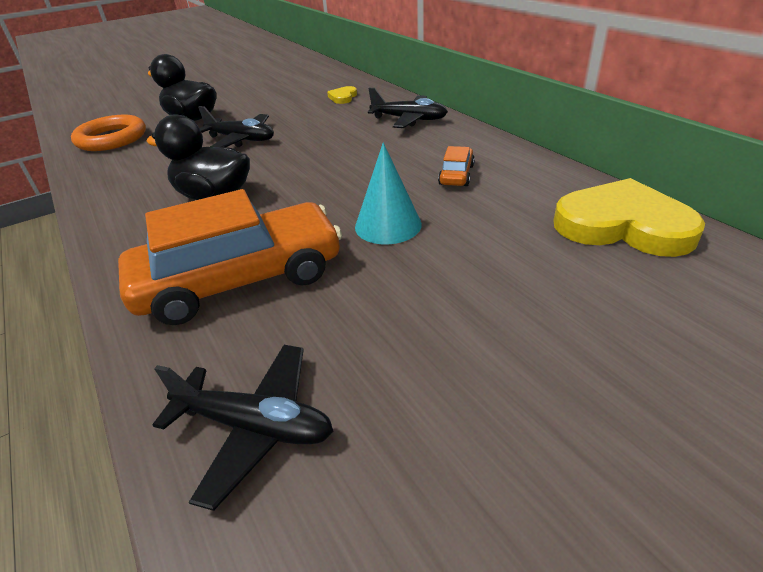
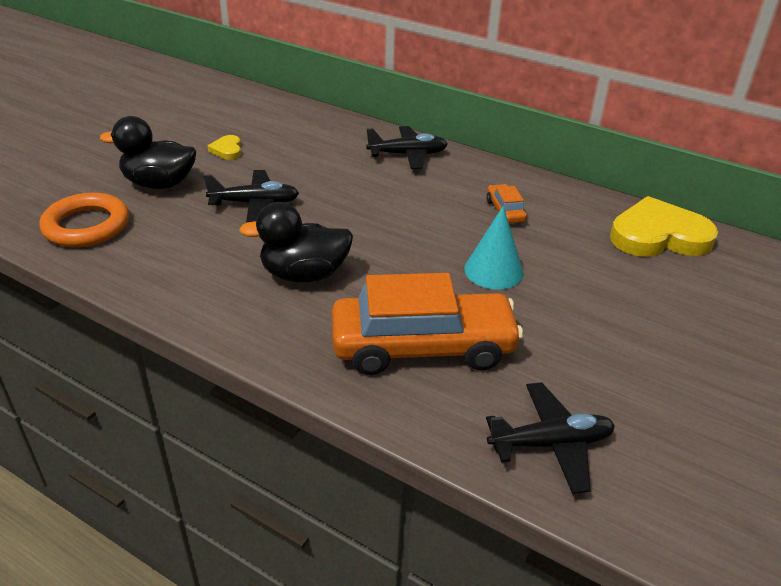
camera: 30 degrees left, 0 degrees up
(240, 280) = (423, 347): orange car -> orange car turned 45 degrees clockwise
(343, 97) = (310, 133): yellow heart -> yellow heart (227, 150)

